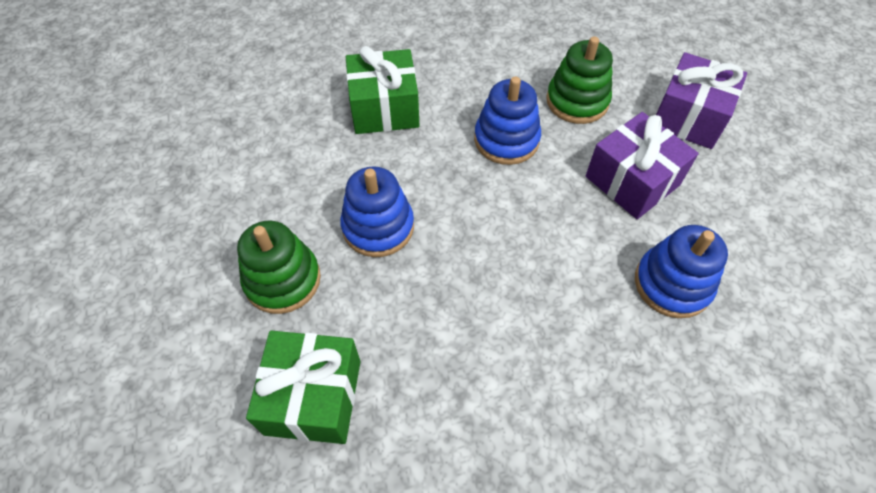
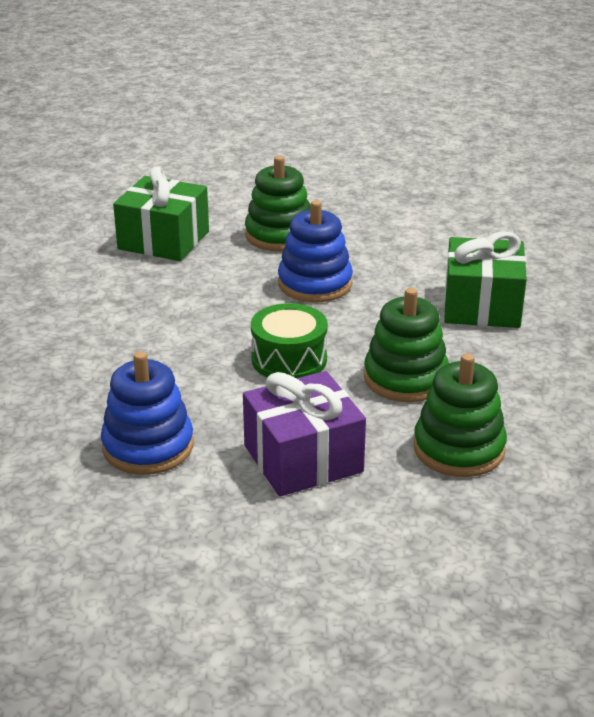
camera: 105 degrees right, 25 degrees down
(506, 140) = (405, 378): blue stacking toy -> green stacking toy
(510, 218) = (289, 359): none -> green drum
(689, 117) = (397, 547): purple gift -> none

